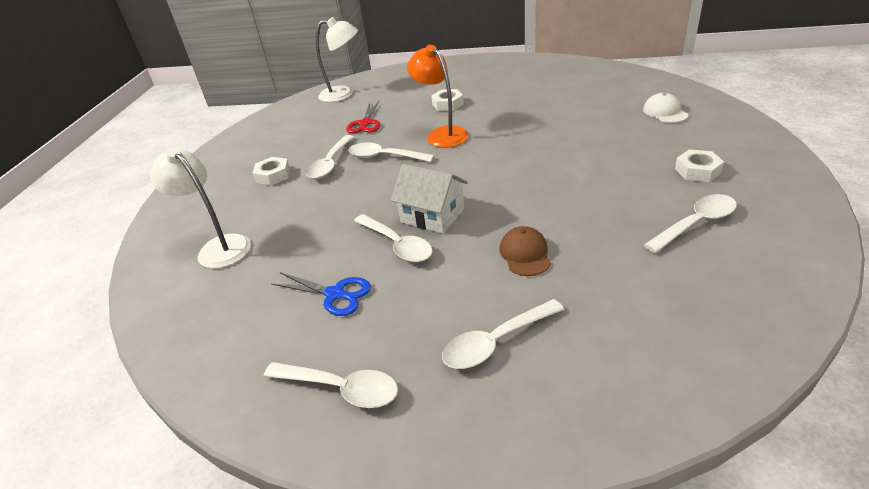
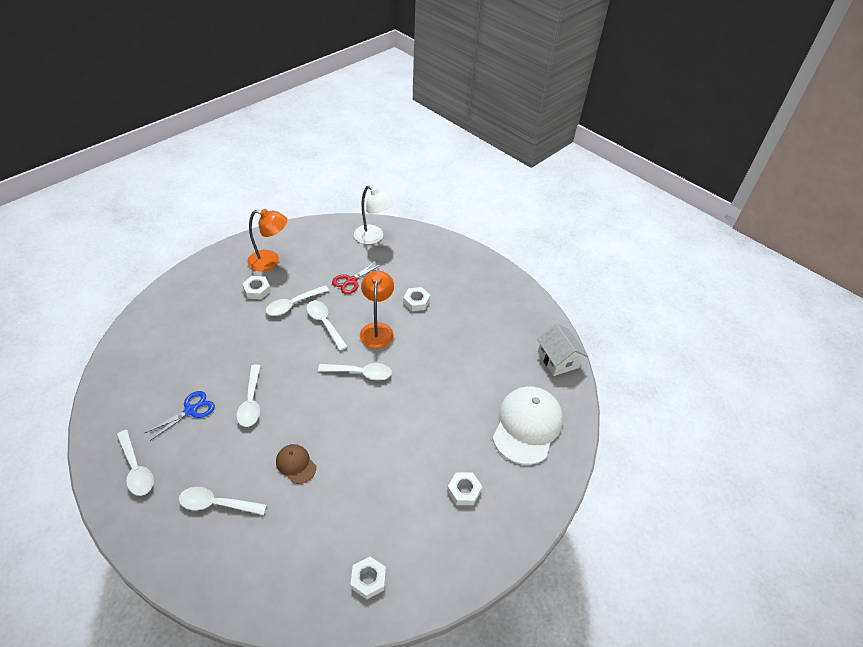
camera: 30 degrees right, 10 degrees up
(218, 247) = (179, 329): white lamp -> none
(258, 153) = (270, 261): none -> orange lamp
(335, 294) = (191, 410): blue scissors -> blue scissors turned 105 degrees counterclockwise
(432, 215) = (290, 395): white house -> white house (558, 359)
(525, 254) = (296, 464): brown cap -> brown cap turned 75 degrees counterclockwise
(665, 112) = (527, 426): white cap -> white cap, size x2.08
(695, 223) = (400, 525): white spoon -> white spoon (360, 373)
(746, 277) = (368, 579): none -> white nut

